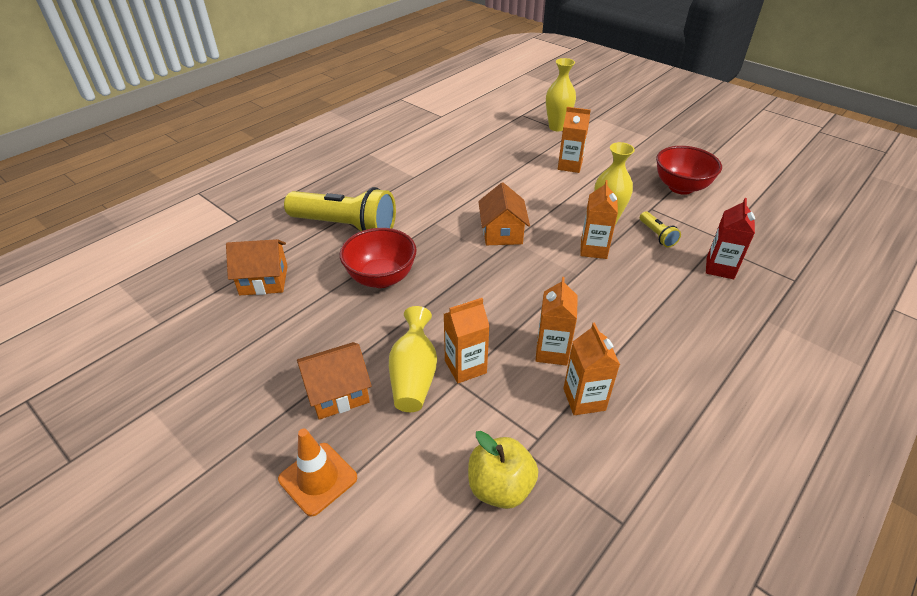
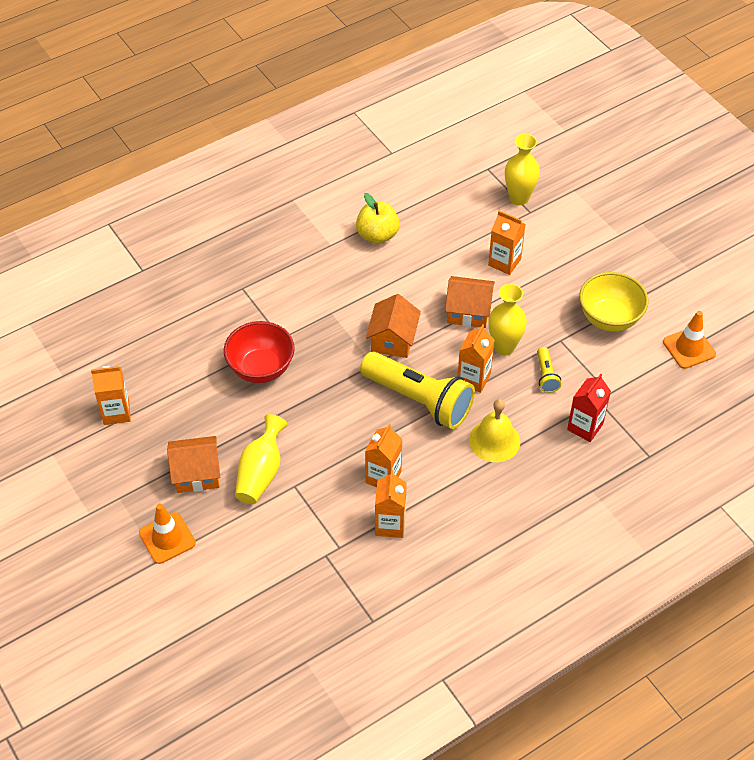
camera: 15 degrees right, 10 degrees up
(264, 280) = (156, 348): orange house -> orange house (468, 311)
(345, 227) = (243, 300): yellow flashlight -> yellow flashlight (419, 400)
(465, 367) = (305, 474): orange carton -> orange carton (116, 412)
(500, 487) = (296, 575): yellow apple -> yellow apple (377, 235)
(644, 295) = (494, 440): none -> yellow bell
(681, 187) = (609, 318): red bowl -> yellow bowl
(760, 196) = (689, 348): none -> orange traffic cone

